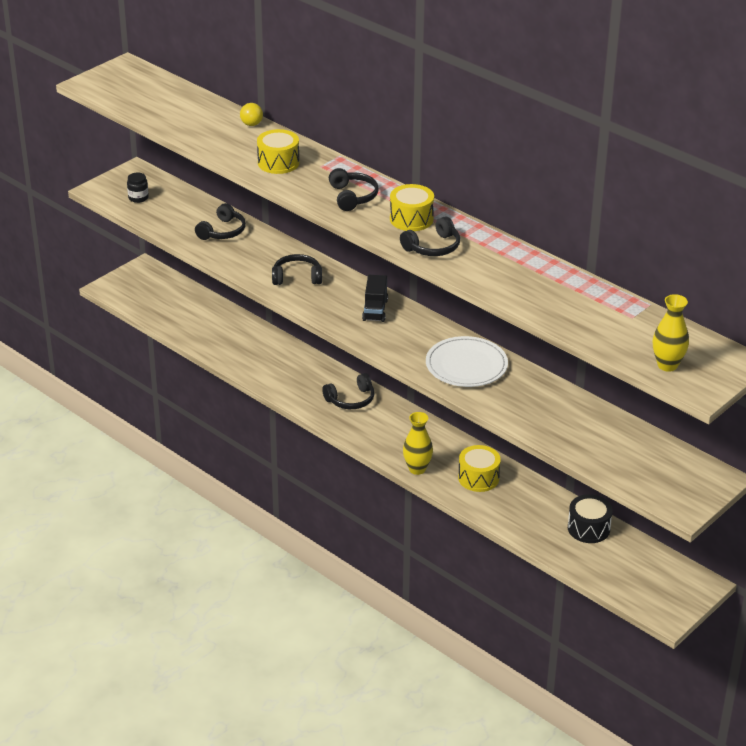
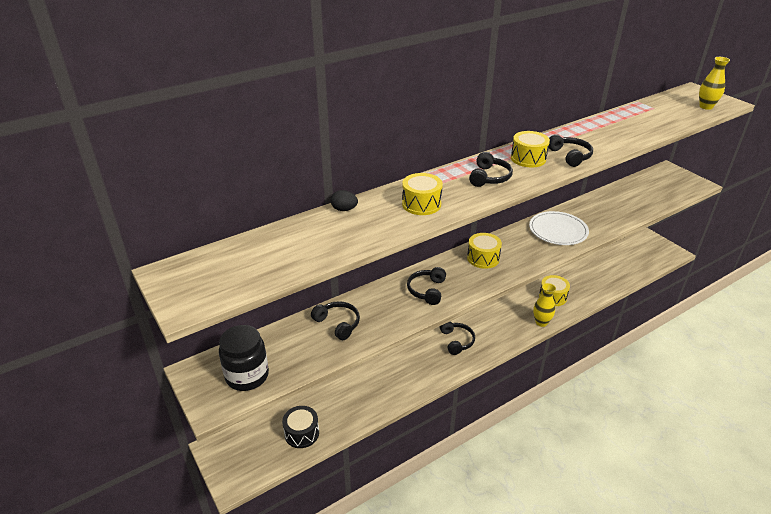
camera: 75 degrees left, 0 degrees up
(138, 198) = (247, 376): black jar -> black jar, size x2.01
(251, 124) = (344, 209): yellow ball -> black egg
(352, 197) = (489, 177): black headphones -> black headphones turned 105 degrees clockwise
(375, 310) = (483, 258): black truck -> yellow drum
(588, 528) = (602, 263): black drum -> black drum (301, 433)

